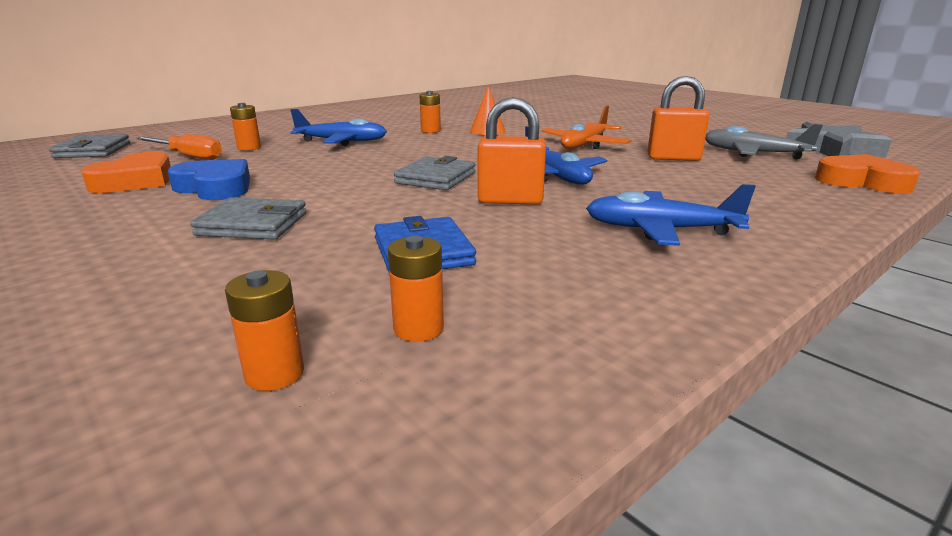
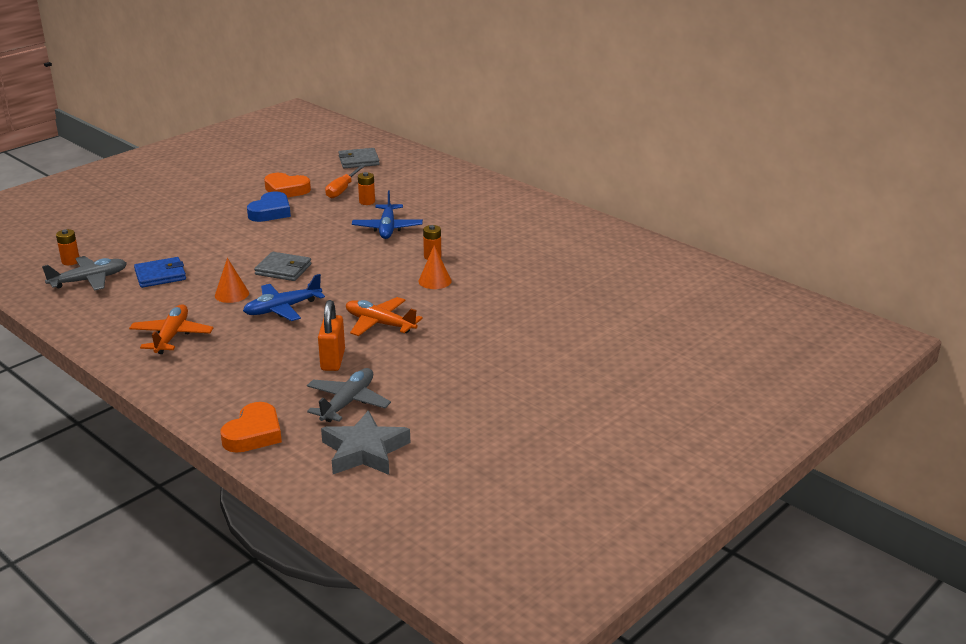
camera: 85 degrees right, 5 degrees up
(253, 224) = (207, 233): grey wallet -> none
(418, 328) = (89, 280): orange battery -> grey plane
(510, 201) = (231, 294): orange padlock -> orange cone
(659, 230) = (172, 336): blue plane -> orange plane

